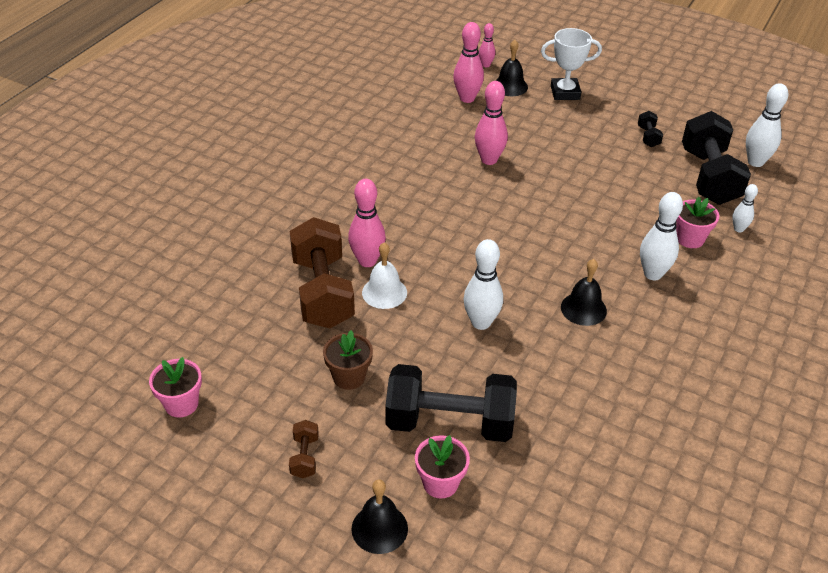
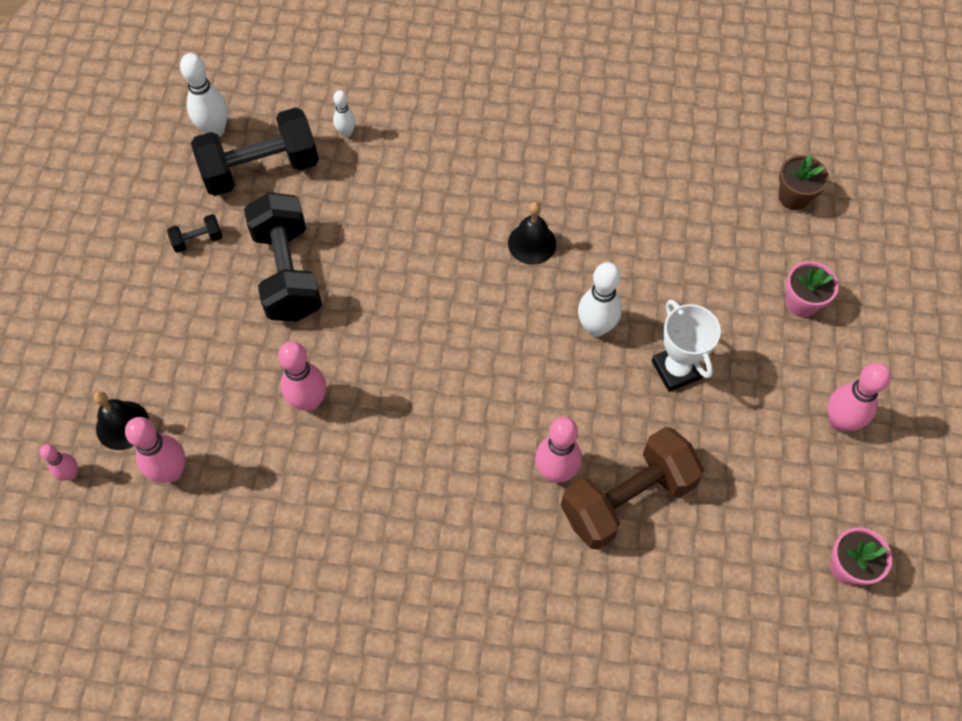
camera: 110 degrees left, 20 degrees up
(305, 457) = (839, 421): brown dumbbell -> pink bowling pin
(349, 377) = (729, 422): brown flower pot -> brown flower pot (793, 197)
(379, 528) = (871, 333): black bell -> none
(384, 292) = (597, 434): white bell -> none
(449, 423) = (734, 316): black dumbbell -> black dumbbell (288, 273)
(565, 92) = (120, 353): white trophy -> white trophy (676, 370)
(653, 274) = (452, 195): white bowling pin -> none
(690, 239) = (381, 172): pink flower pot -> none

